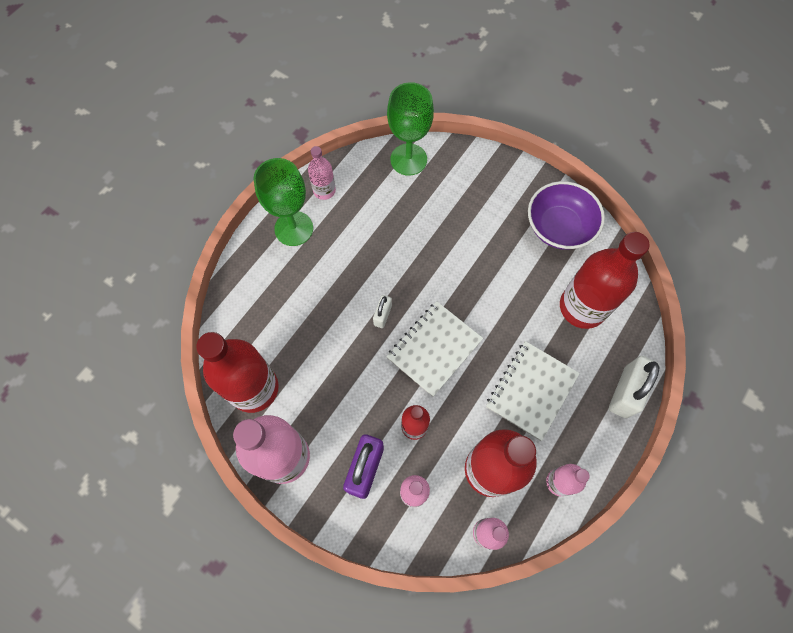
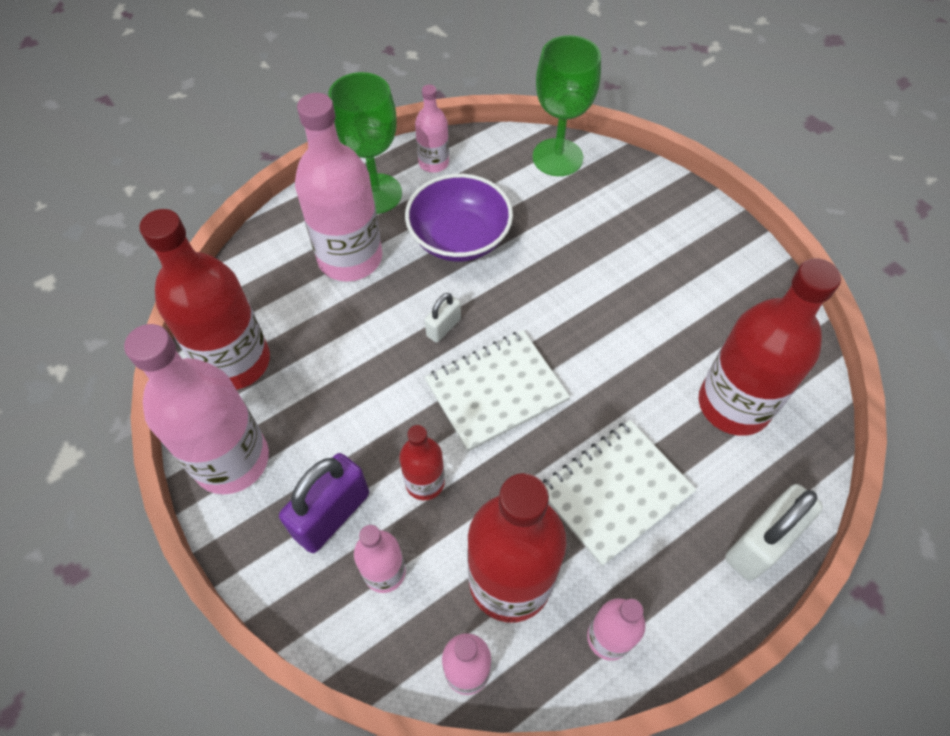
camera: 20 degrees right, 10 degrees down
(298, 285) = (350, 258): none -> pink bottle
(559, 227) = (735, 292): purple bowl -> purple bowl (459, 238)

